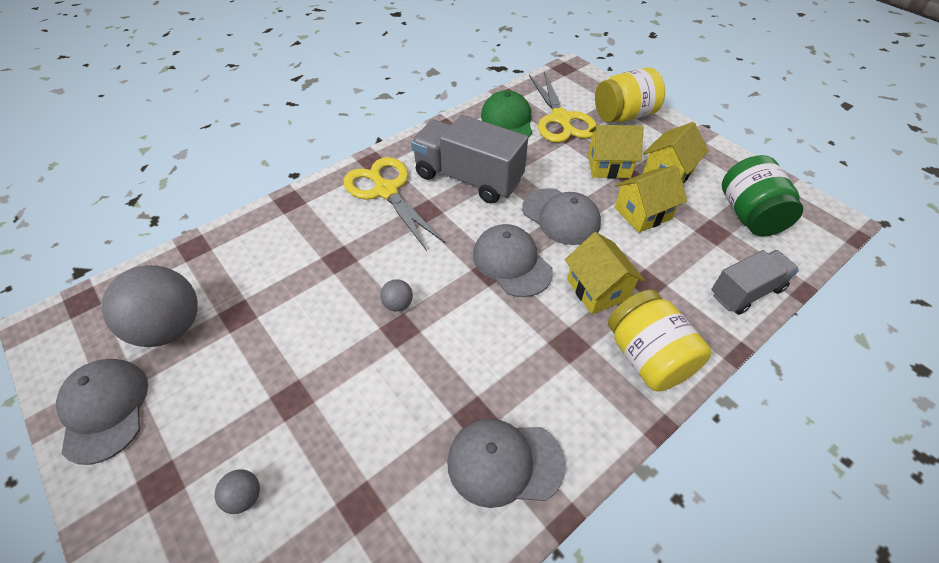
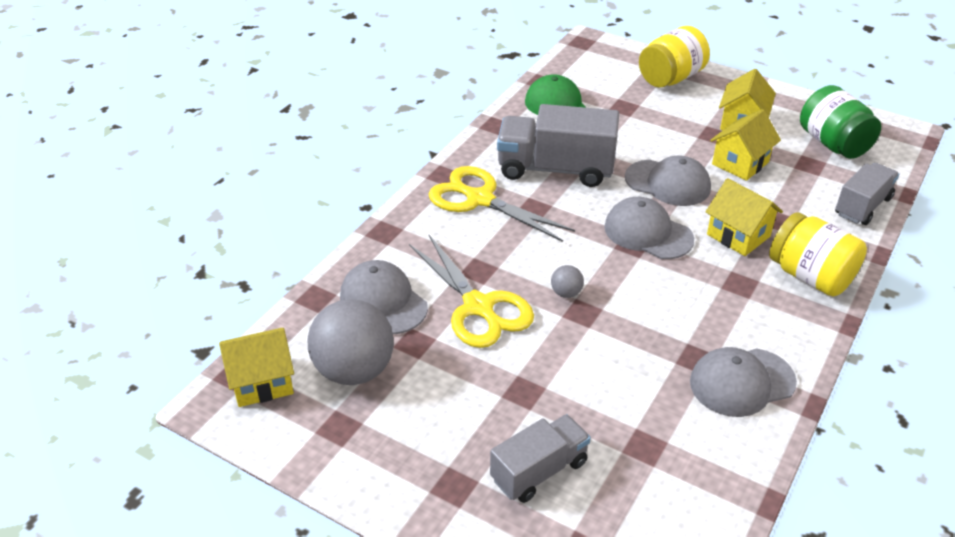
camera: 20 degrees left, 10 degrees down
(105, 410) = (348, 450): grey cap -> grey cap (383, 301)
(244, 497) = (539, 471): grey ball -> grey truck
(561, 119) = (611, 94): yellow scissors -> yellow scissors (479, 307)
(608, 166) = (684, 128): yellow house -> yellow house (262, 382)

